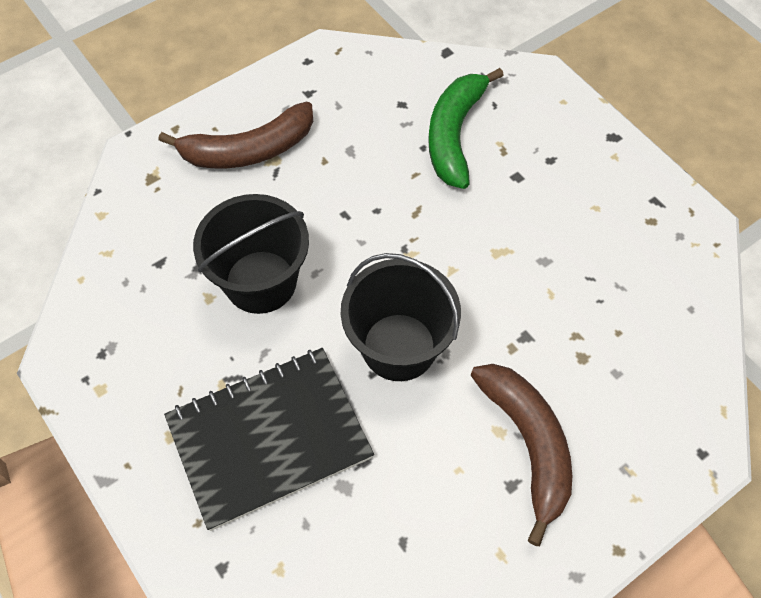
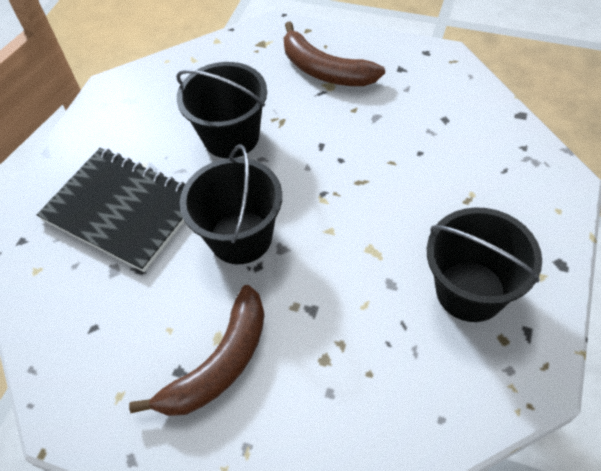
camera: 60 degrees right, 5 degrees down
(454, 134) = (450, 163): green banana -> none
(593, 211) = (470, 291): none -> black bucket

